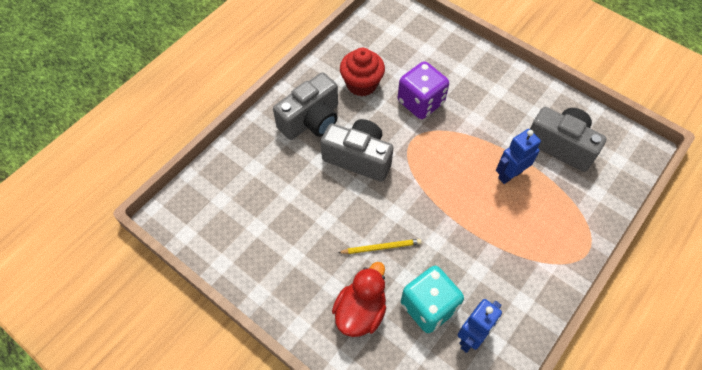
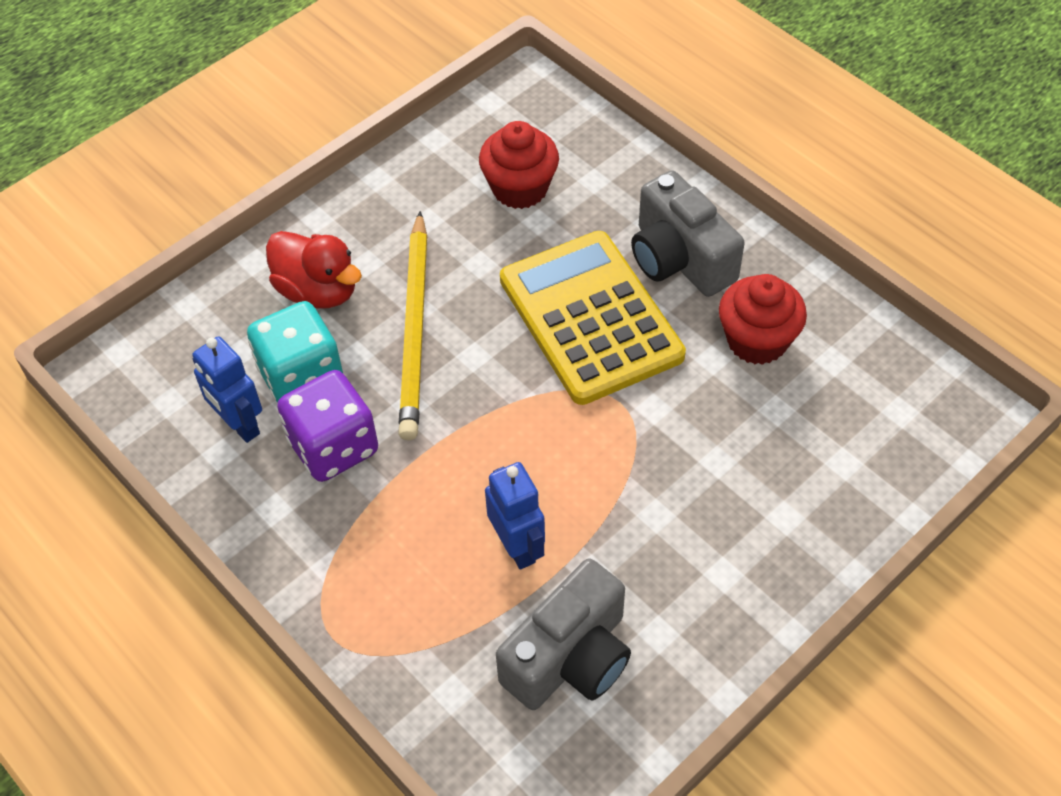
camera: 100 degrees right, 5 degrees down
(263, 206) = (520, 188): none -> red cupcake
(358, 158) = (590, 318): grey camera -> yellow calculator
(381, 247) = (415, 329): yellow pencil -> yellow pencil, size x2.02
(420, 102) = (704, 429): purple dice -> purple dice (333, 446)

